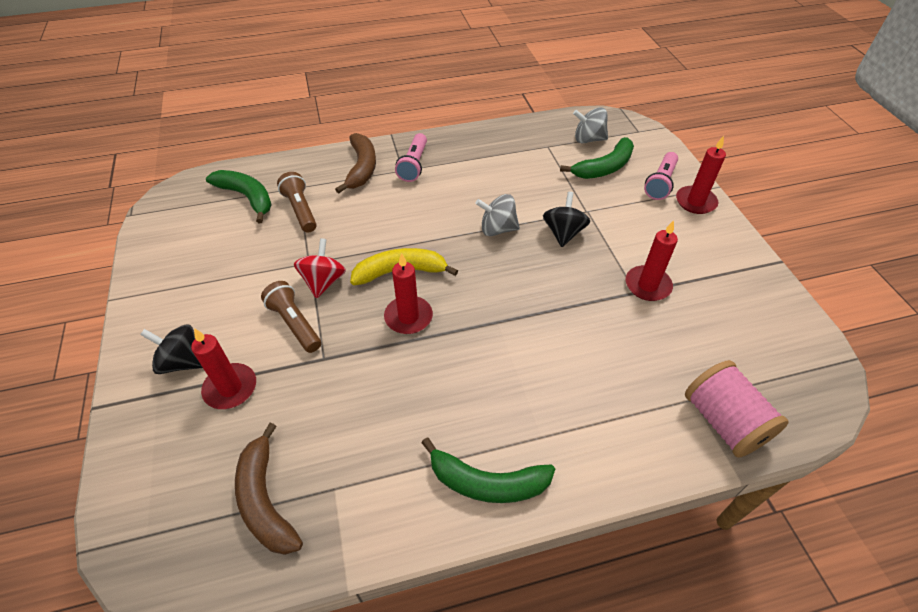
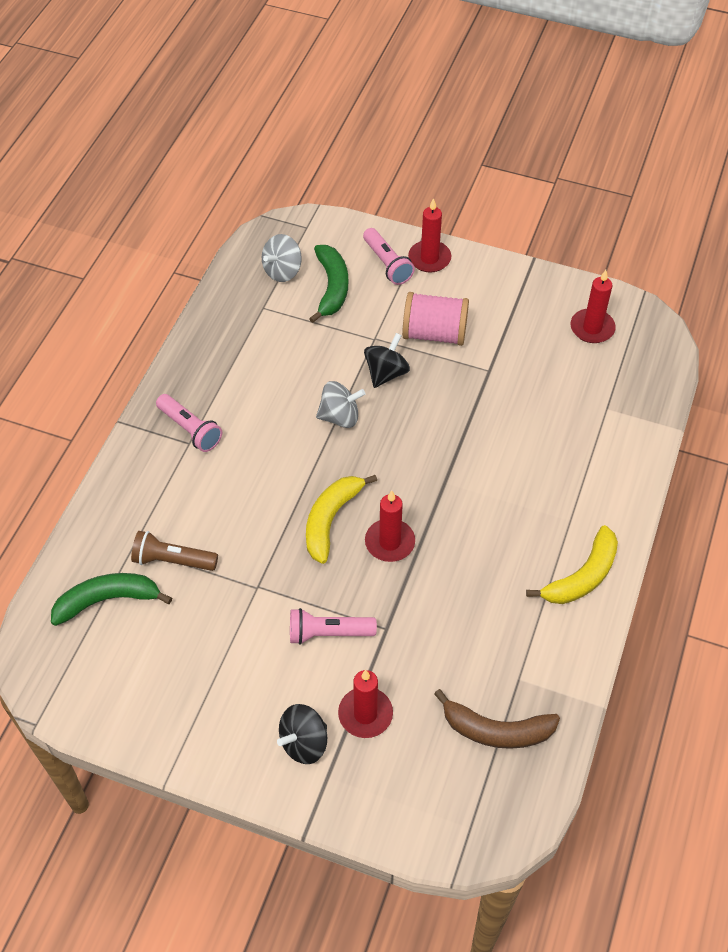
camera: 55 degrees left, 5 degrees up
(295, 324) = (328, 633): brown flashlight -> pink flashlight
(323, 281) = (293, 587): red spinning top -> none
(362, 168) = (153, 476): brown banana -> none
(487, 482) = (582, 576): green banana -> yellow banana
(497, 229) = (340, 417): grey spinning top -> grey spinning top turned 135 degrees counterclockwise
(563, 233) = (386, 373): black spinning top -> black spinning top turned 75 degrees clockwise
(647, 285) = (489, 358): red candle -> red candle (592, 328)
(723, 421) = (635, 405): pink spool -> pink spool (434, 333)

